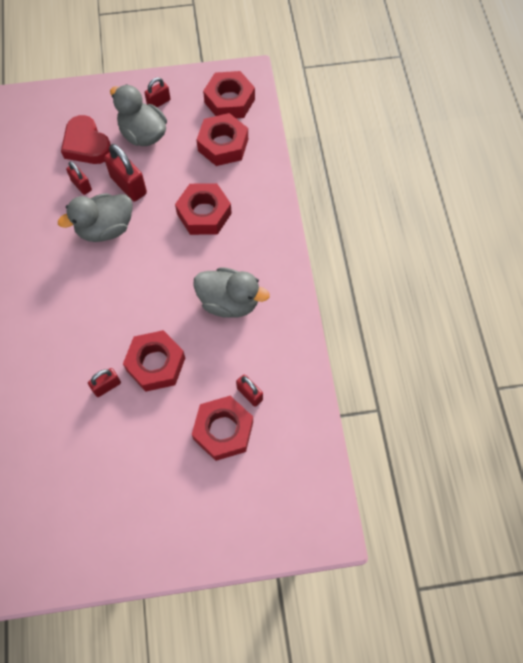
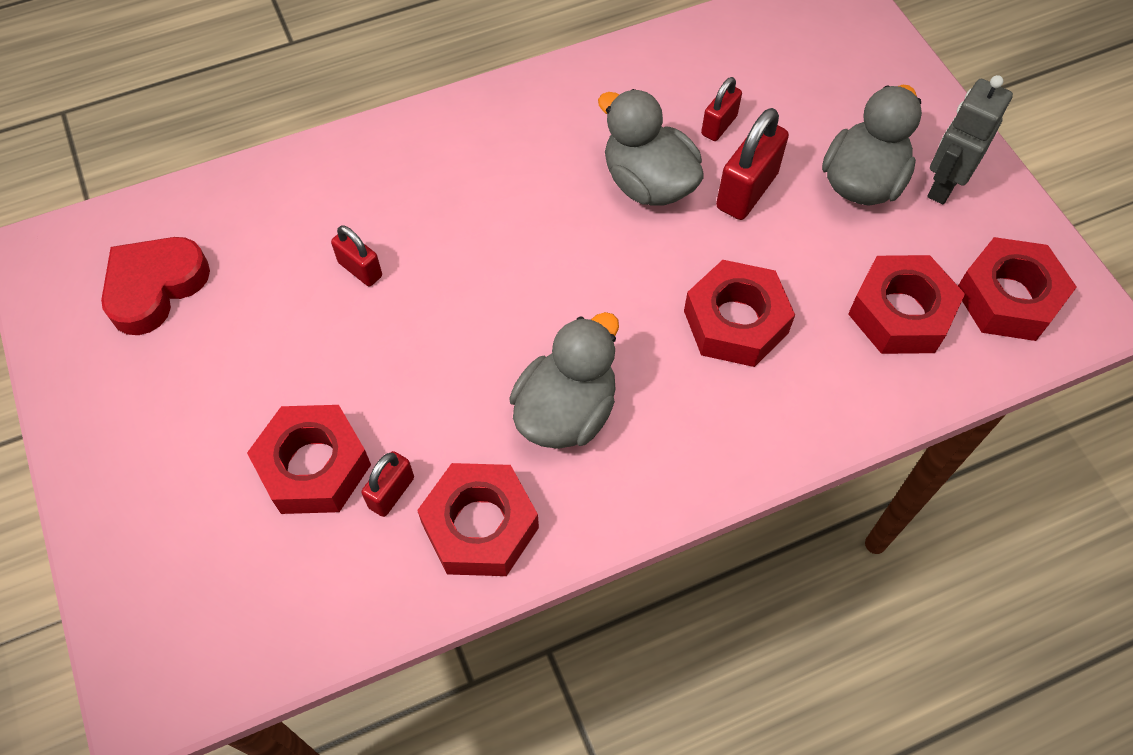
camera: 75 degrees right, 5 degrees down
(87, 145) = (801, 109): red heart -> red heart (155, 287)
(156, 364) = (415, 328): red nut -> red nut (480, 526)
(159, 102) = (943, 185): red padlock -> grey robot
(229, 302) = (566, 411): grey duck -> grey duck turned 150 degrees counterclockwise

